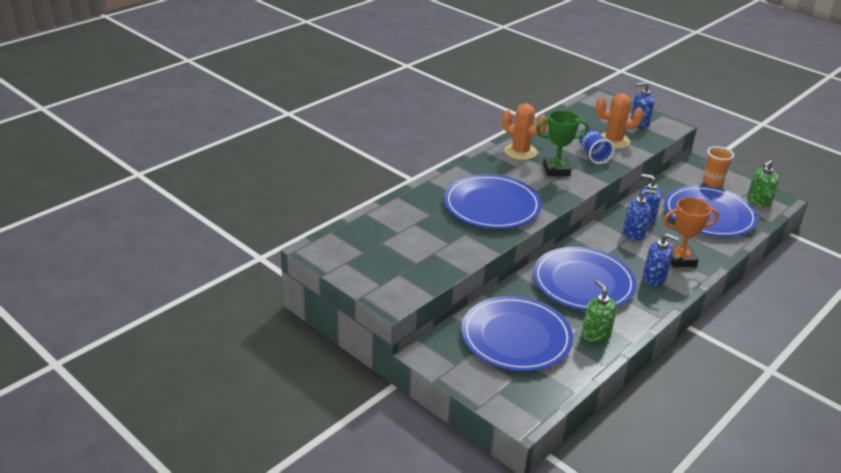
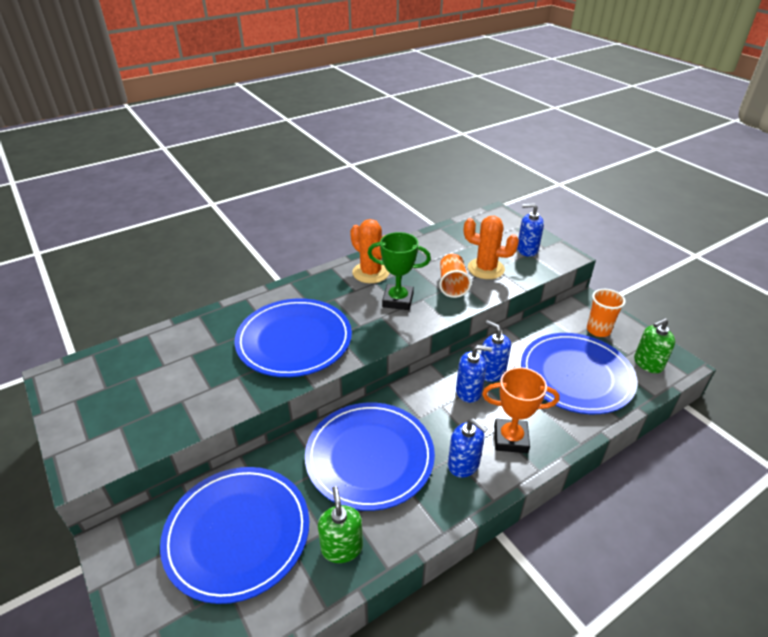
camera: 15 degrees right, 5 degrees up
(593, 155) = (452, 285): blue cup -> orange cup

